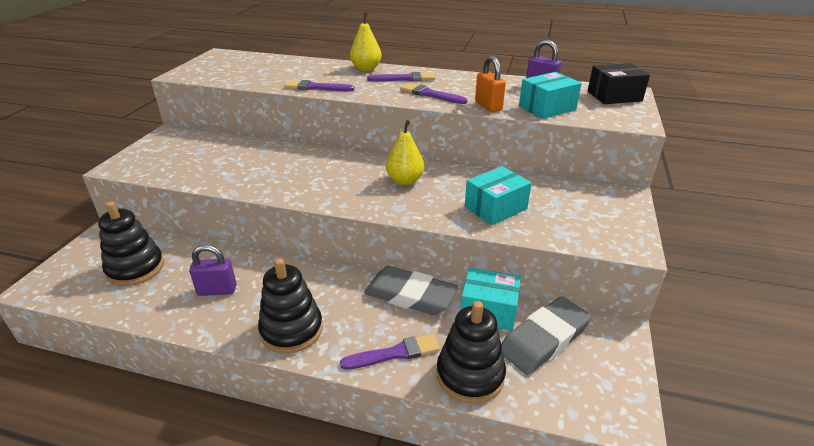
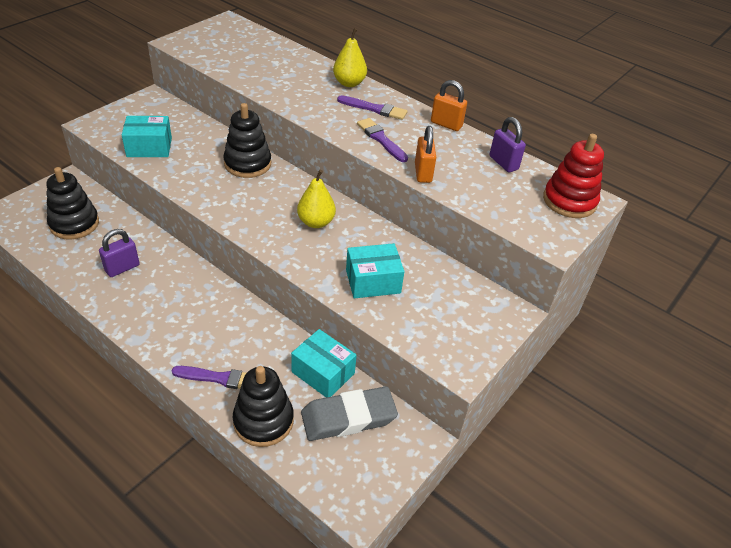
camera: 20 degrees right, 10 degrees up
(217, 290) = (122, 268): purple padlock -> purple padlock turned 60 degrees counterclockwise
(291, 330) = (156, 326): black stacking toy -> black stacking toy (247, 164)
(316, 87) = (281, 96): purple brush -> none
(410, 295) = (268, 332): grey eraser -> none
(471, 75) = (446, 124): none -> orange padlock
(547, 108) = (480, 194): turquoise box -> turquoise box (149, 147)
(614, 96) = (569, 201): black box -> red stacking toy

